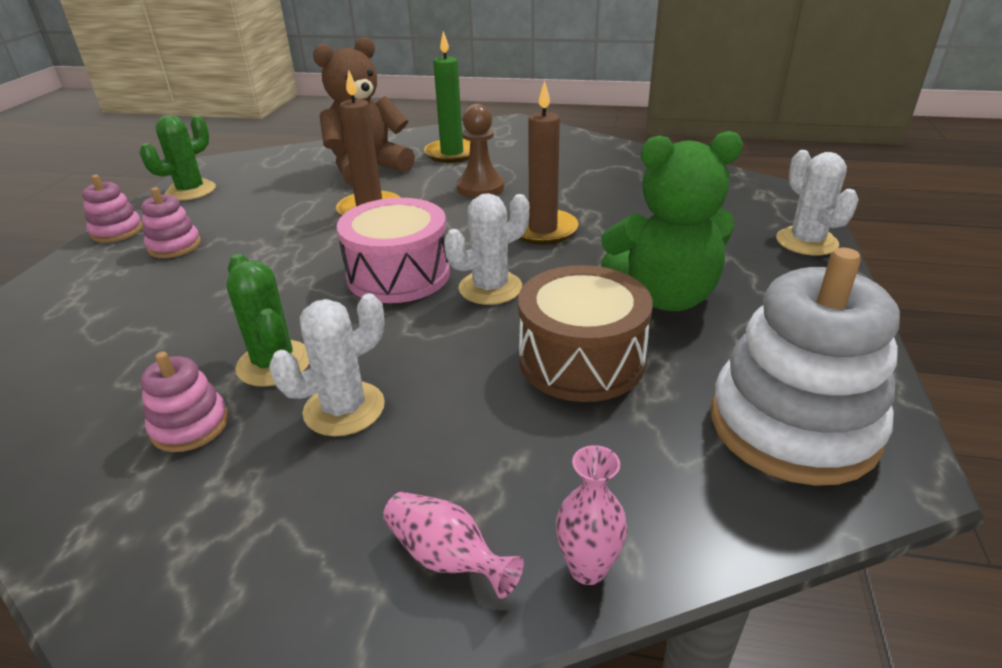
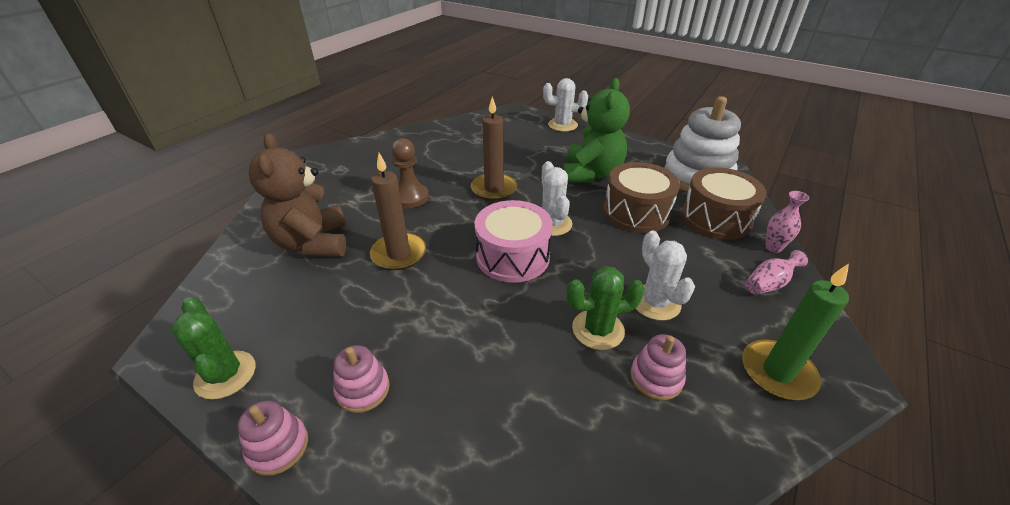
camera: 70 degrees left, 5 degrees up
(452, 153) = (333, 196): green candle -> green candle (777, 372)
(639, 465) = (716, 218): none -> brown drum

